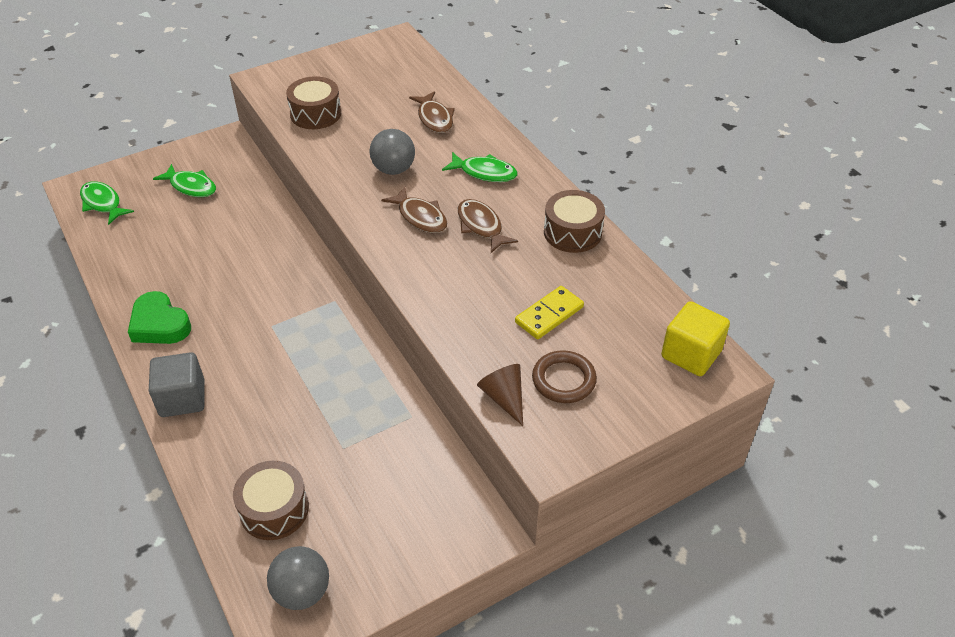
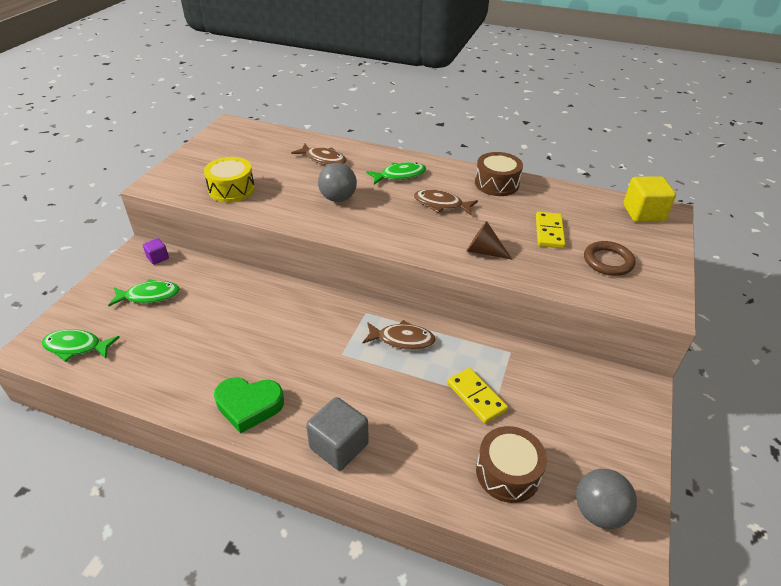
camera: 40 degrees left, 5 degrees down
(232, 153) = (158, 258): none -> purple cube
(315, 114) = (231, 189): brown drum -> yellow drum
(330, 434) = (476, 397): none -> yellow domino
(420, 217) = (396, 217): brown fish -> brown fish (402, 339)
(504, 398) = (594, 290): brown cone -> brown cone (484, 251)

